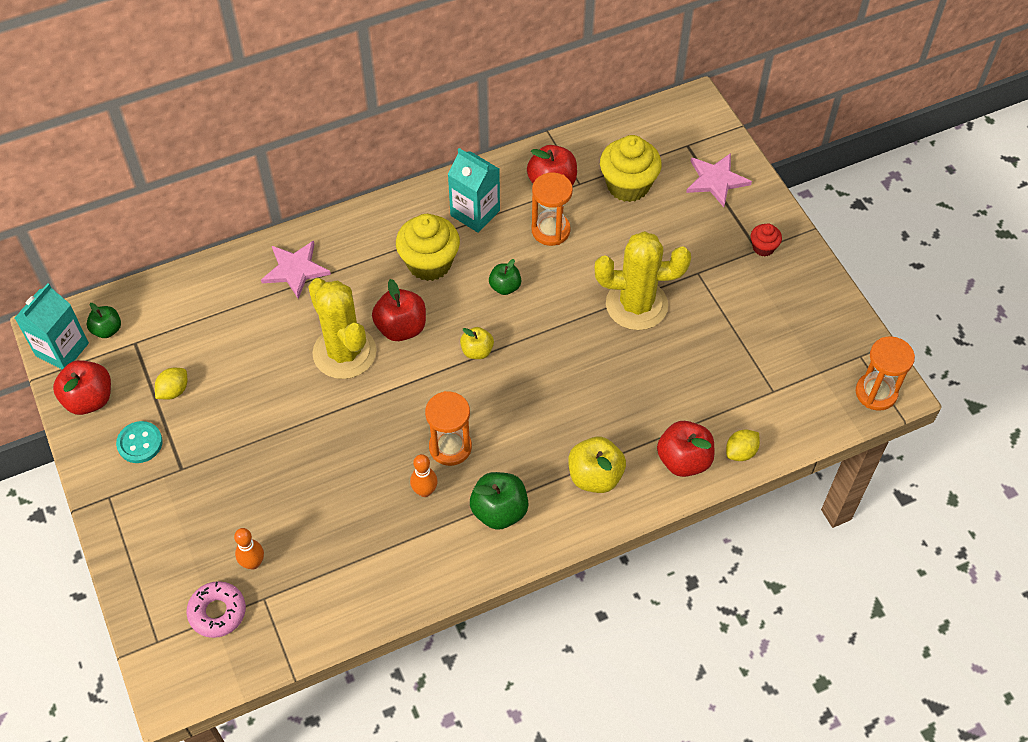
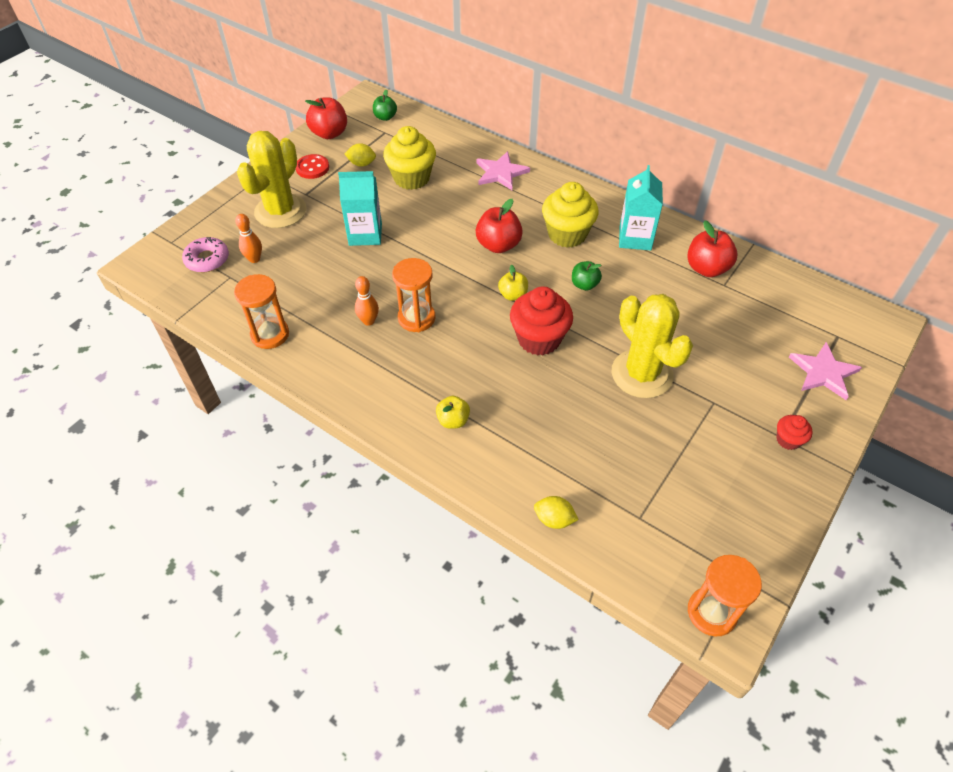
camera: 60 degrees right, 5 degrees down
(62, 349) = (357, 107): turquoise carton -> turquoise carton (365, 234)
(140, 443) = (312, 168): turquoise button -> red button
(344, 352) = (453, 226): yellow cactus -> yellow cactus (280, 211)
(499, 511) = (380, 373): green apple -> none
(546, 359) = (539, 339): none -> red cupcake
(550, 230) = (662, 287): orange hourglass -> orange hourglass (270, 334)
(595, 476) = (453, 420): yellow apple -> yellow apple, size x0.62
(628, 185) = (754, 315): yellow cupcake -> yellow cupcake (411, 178)
(683, 460) = (513, 478): red apple -> none

